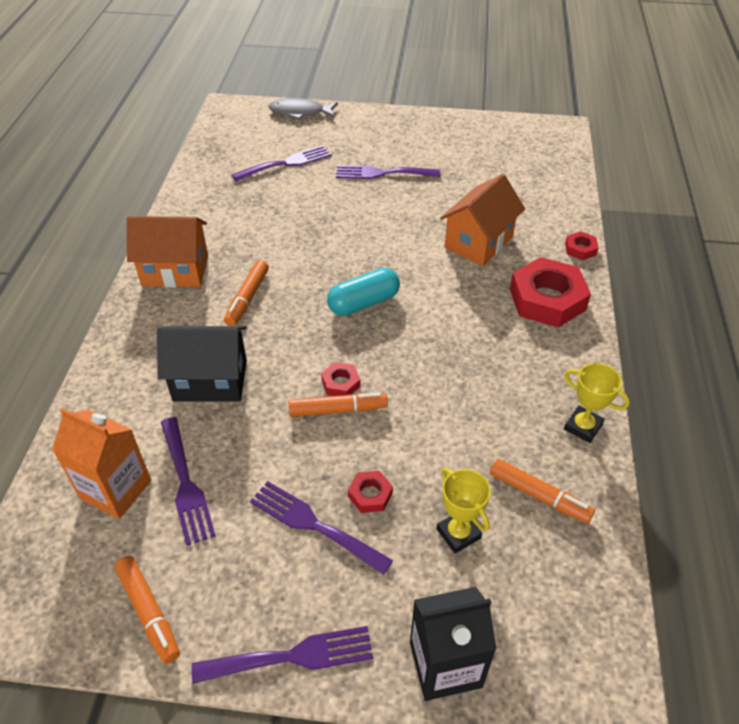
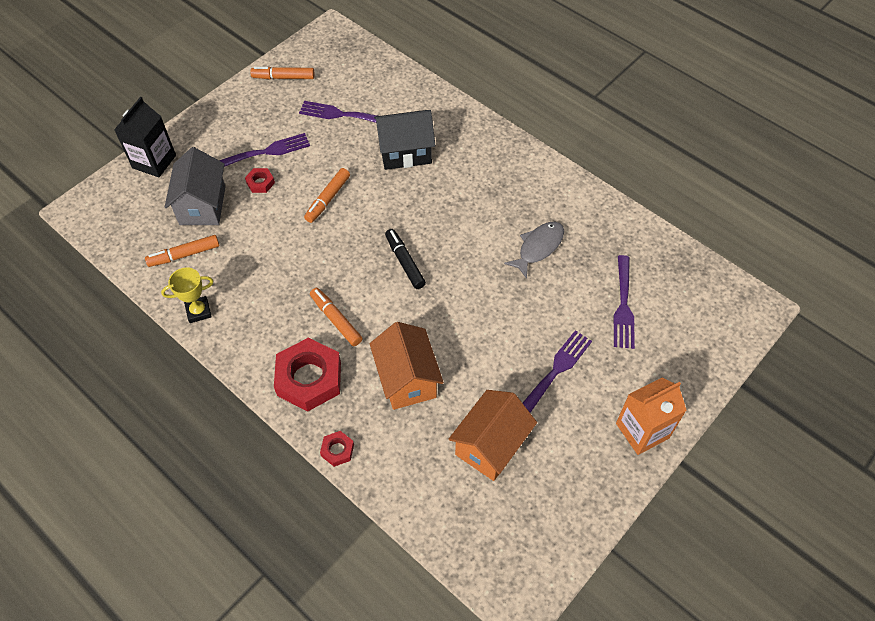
camera: 125 degrees right, 10 degrees up
(116, 489) = (363, 88): orange carton -> orange carton (642, 430)
(175, 270) = (527, 175): orange house -> orange house (490, 445)
(210, 380) = (405, 152): black house -> black house turned 45 degrees clockwise
(247, 298) = (464, 201): orange marker -> orange marker (336, 320)
(292, 656) = (214, 114): purple fork -> none
(300, 112) = (712, 363): grey fish -> grey fish (538, 247)
(341, 383) = (346, 211): red nut -> none
(364, 303) = (404, 262): turquoise capsule -> black marker
(458, 533) = (202, 205): yellow trophy -> grey house

